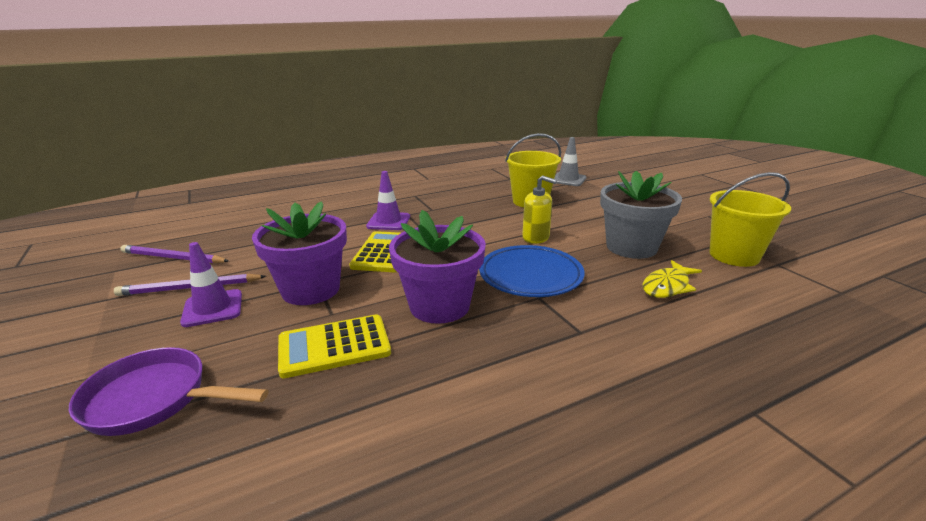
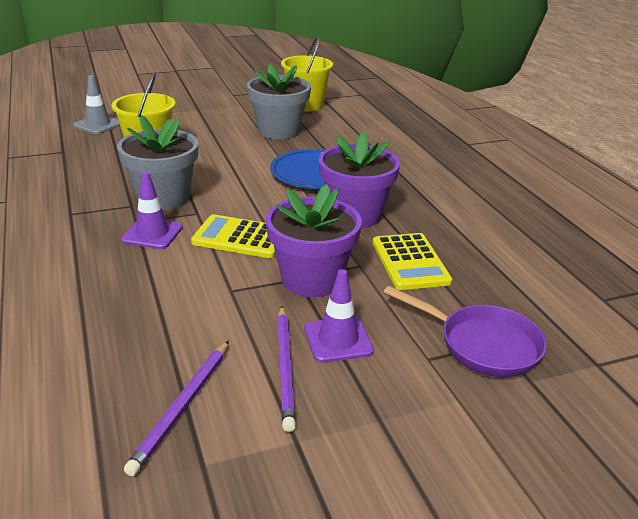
camera: 85 degrees left, 5 degrees up
(154, 399) = (482, 345): purple pan -> purple pan turned 75 degrees counterclockwise
(447, 217) = (163, 198): none -> grey flower pot
(536, 237) = (242, 162): yellow soap dispenser -> none
(667, 286) = (343, 133): yellow fish -> none

